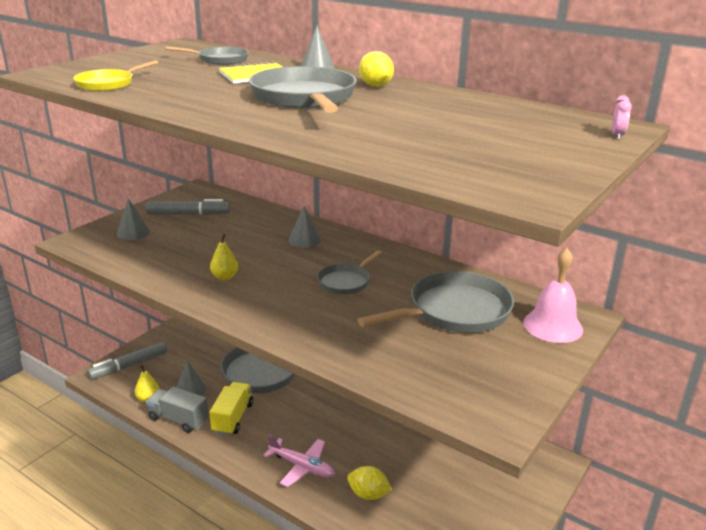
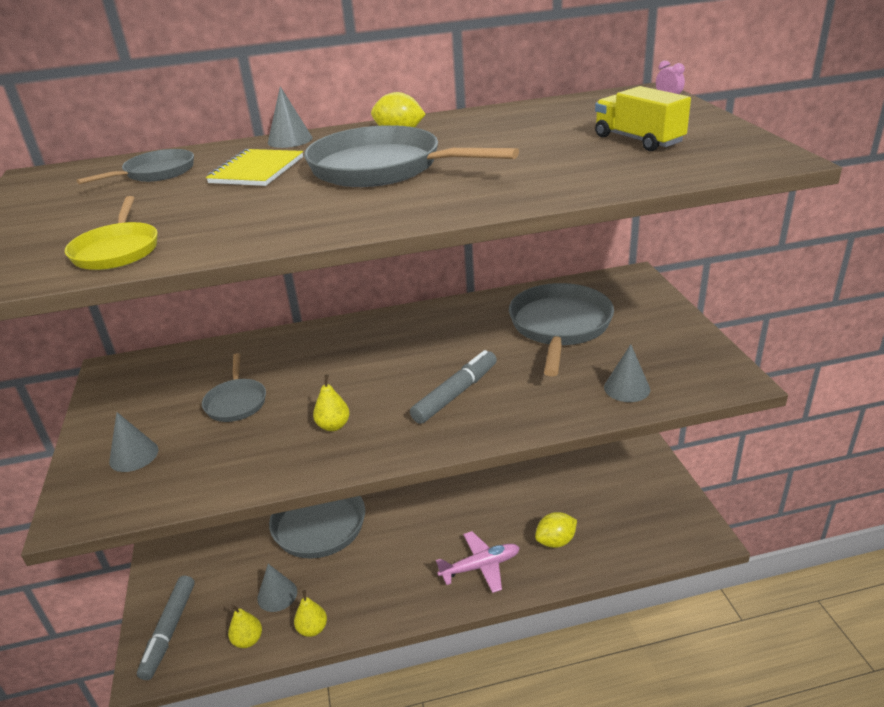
camera: 45 degrees left, 5 degrees up
(178, 419) = (312, 629): grey truck -> yellow pear
(188, 214) = (159, 398): grey marker -> grey marker (456, 394)
(233, 418) = (360, 582): yellow truck -> yellow truck (638, 140)
(304, 240) = (334, 348): grey cone -> grey cone (627, 388)
(346, 281) = (443, 357): grey pan -> grey pan (236, 402)
(552, 326) = (630, 295): pink bell -> none

